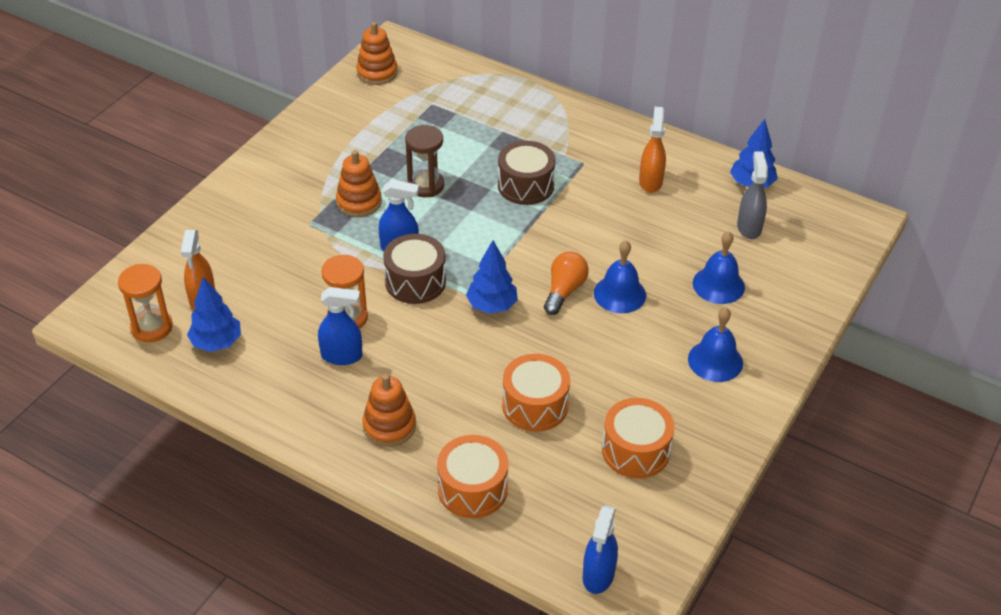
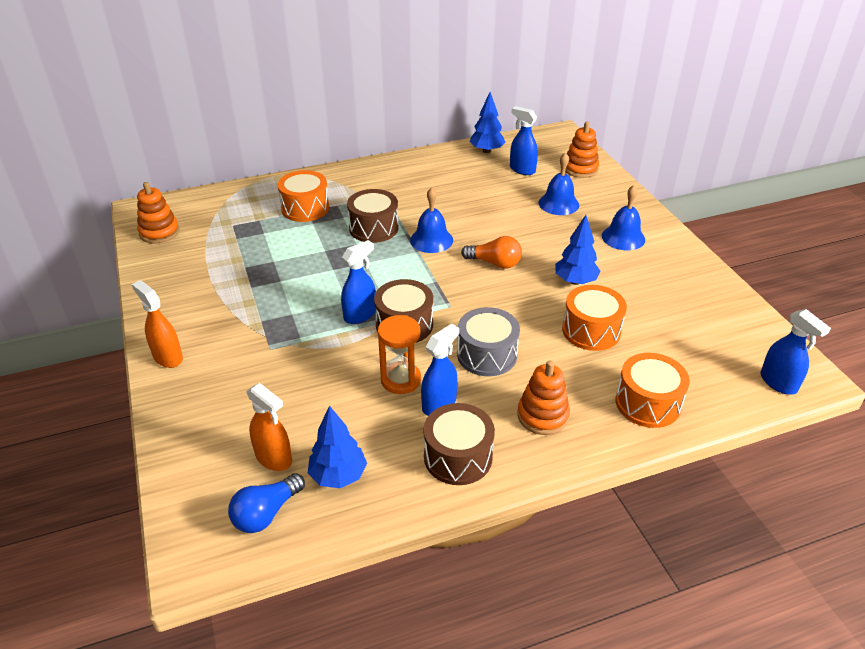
camera: 50 degrees left, 5 degrees down
(152, 327) = (266, 513): orange hourglass -> blue light bulb
(295, 398) = (458, 457): none -> brown drum
(359, 202) = (283, 310): orange stacking toy -> orange stacking toy (580, 169)
(425, 185) = (311, 270): brown hourglass -> none
(430, 353) = (487, 355): none -> grey drum
(492, 306) = (472, 301): blue tree -> blue tree (575, 281)
(564, 291) = (494, 263): orange light bulb -> orange light bulb turned 135 degrees clockwise
(619, 294) = (524, 243): blue bell -> blue bell (431, 240)
(635, 450) = (674, 308): orange drum -> orange drum (305, 208)
(650, 181) = (437, 181): orange spray bottle -> orange spray bottle (168, 357)
(749, 227) = (522, 169): grey spray bottle -> blue spray bottle

